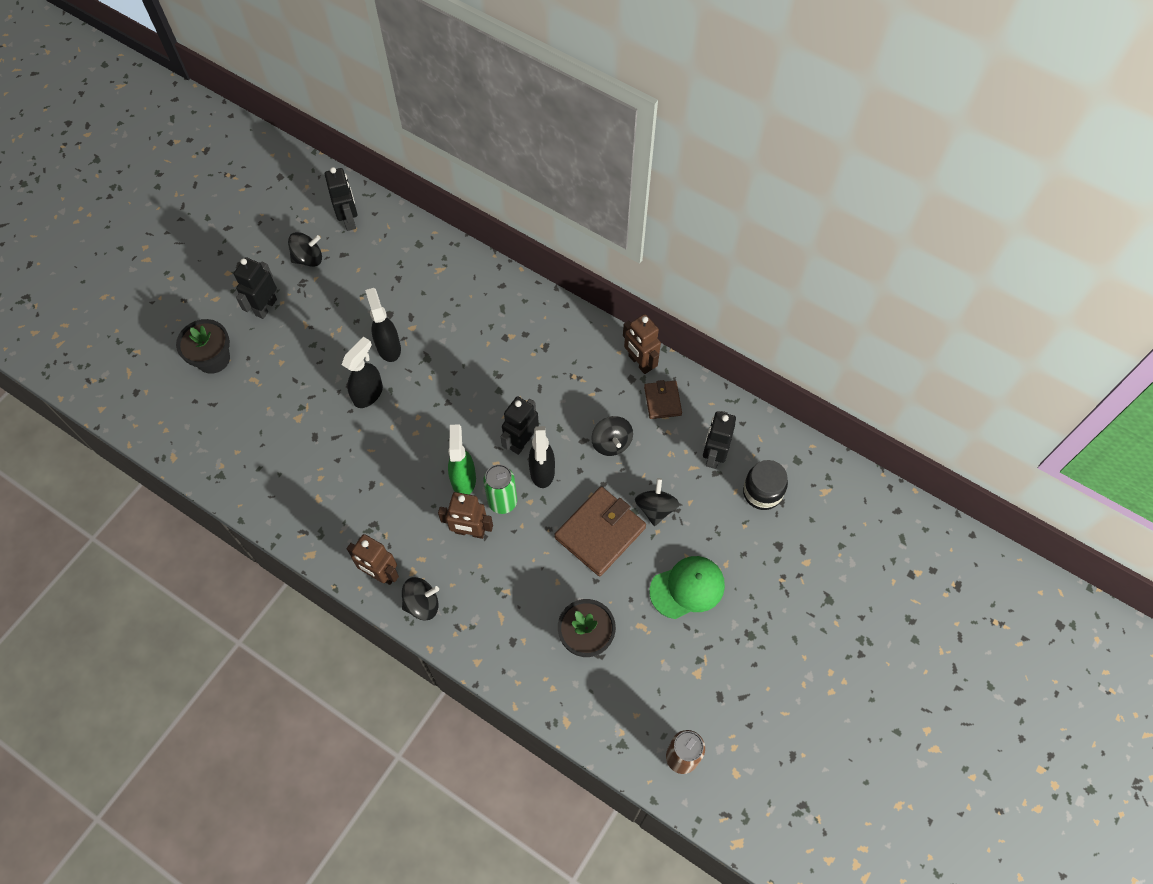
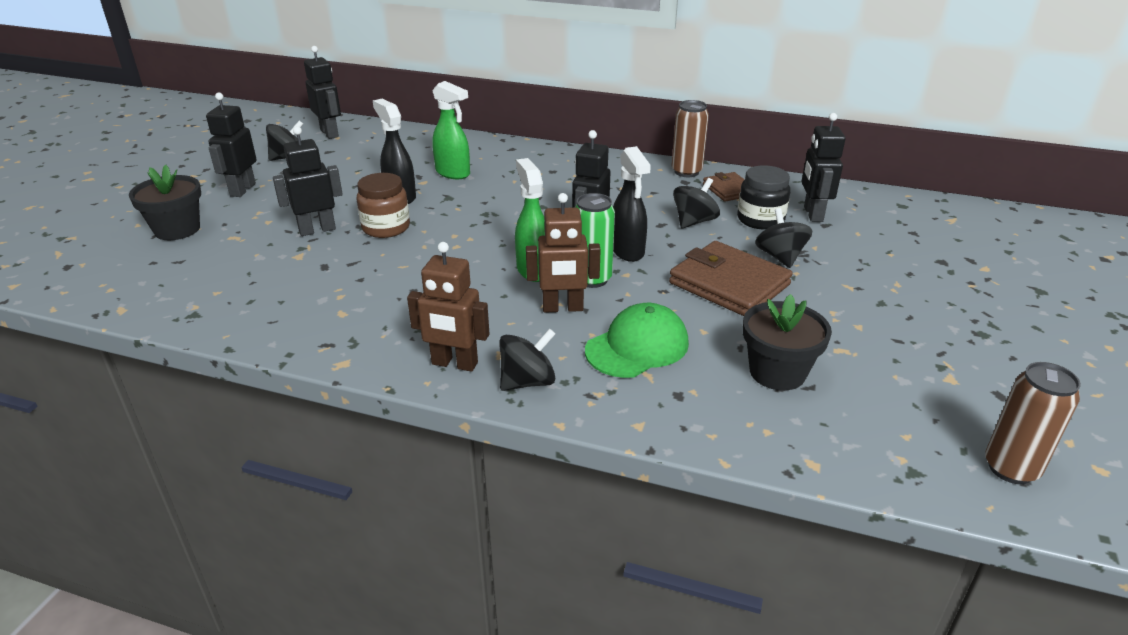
camera: 15 degrees left, 30 degrees down
(316, 384) = (317, 230): none -> black robot
(368, 393) = (386, 228): black spray bottle -> brown jar
(440, 318) = (453, 173): none -> green spray bottle
(600, 533) = (729, 284): brown wallet -> brown wallet turned 75 degrees counterclockwise
(611, 443) = (694, 221): black spinning top -> black spinning top turned 105 degrees counterclockwise
(639, 362) = (686, 172): brown robot -> brown can
(687, 588) = (870, 309): green cap -> green cap (637, 346)
(762, 492) = (887, 229): black jar -> black jar (760, 220)

